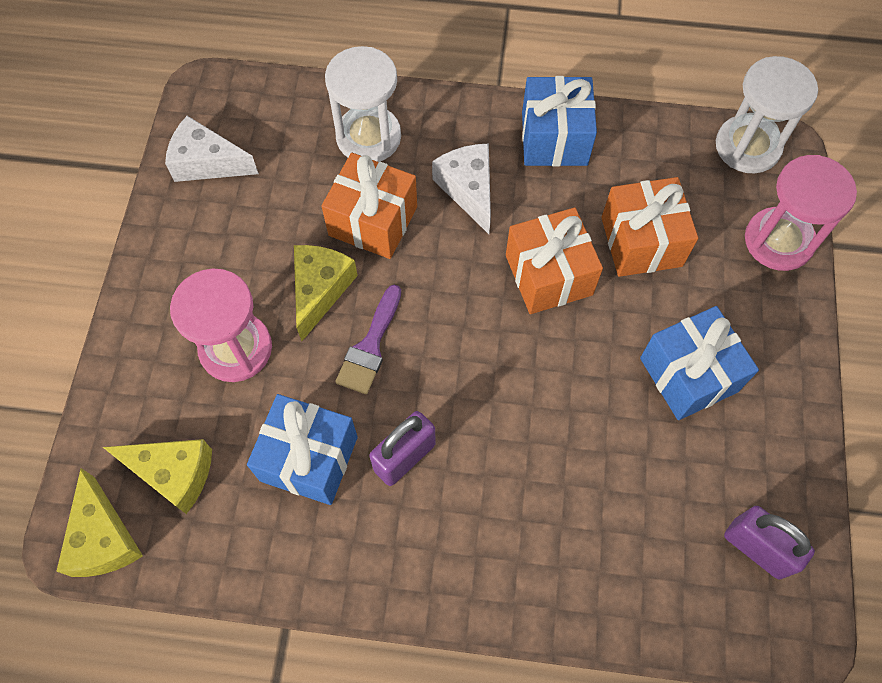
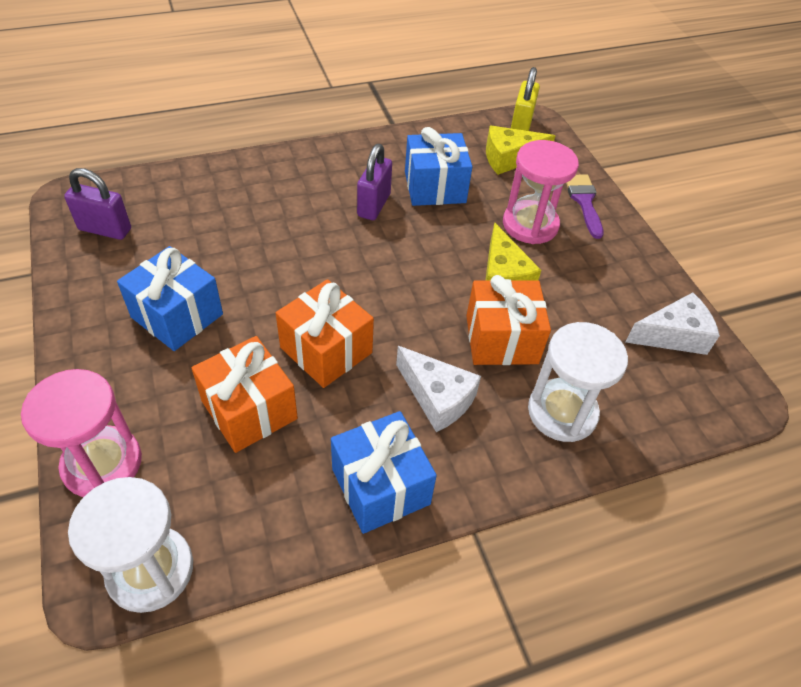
camera: 150 degrees right, 15 degrees down
(103, 538) = (521, 126): yellow cheese -> yellow padlock
(370, 346) = (439, 255): purple brush -> purple brush (584, 201)

